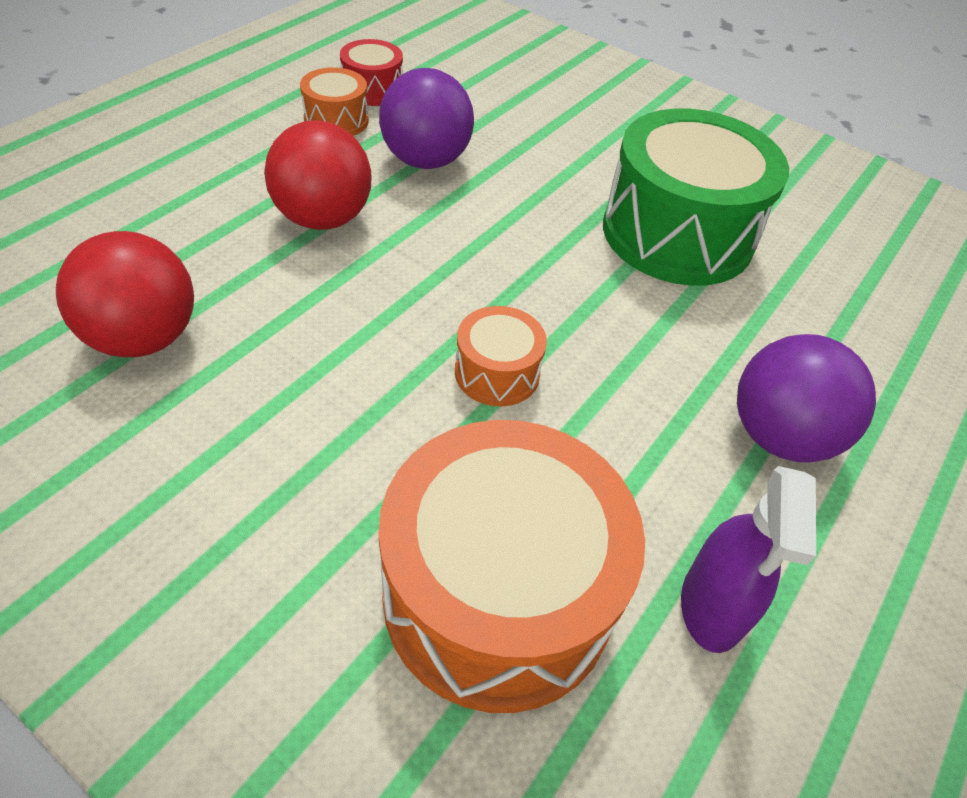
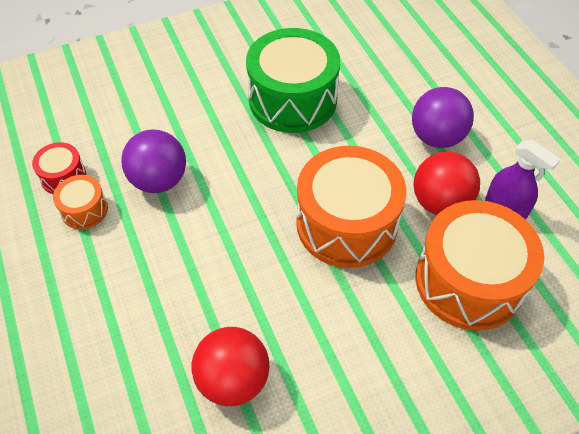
camera: 55 degrees left, 5 degrees up
(323, 218) = (181, 254): red ball -> red ball (440, 203)
(497, 373) = (346, 224): orange drum -> orange drum, size x2.16

